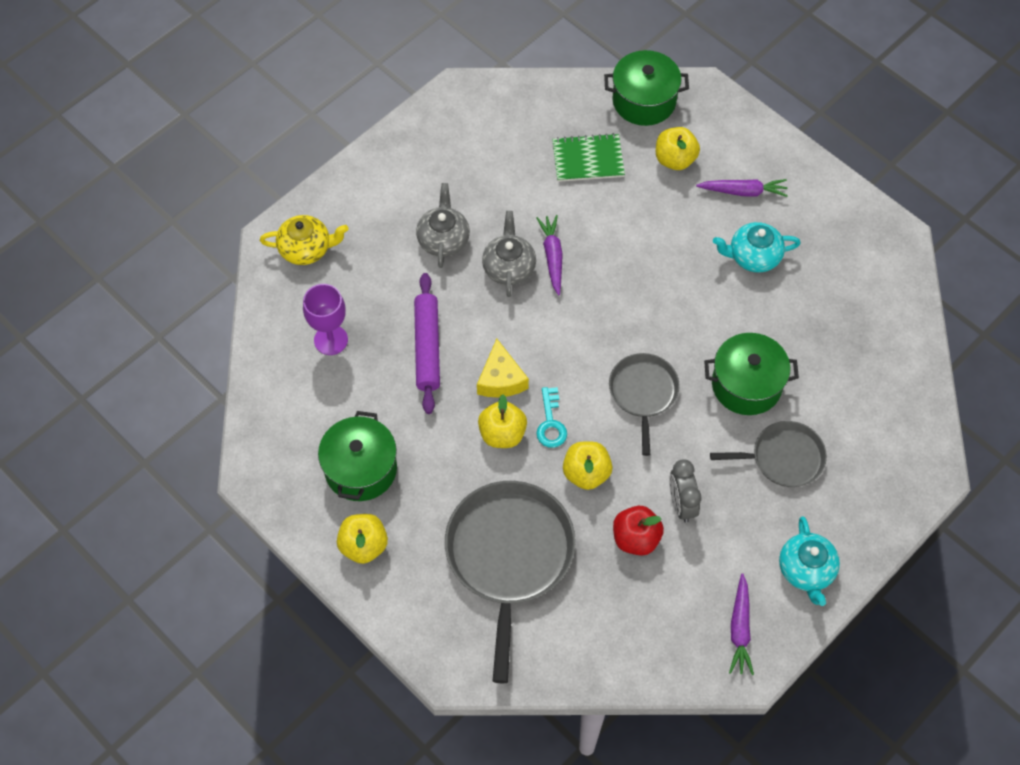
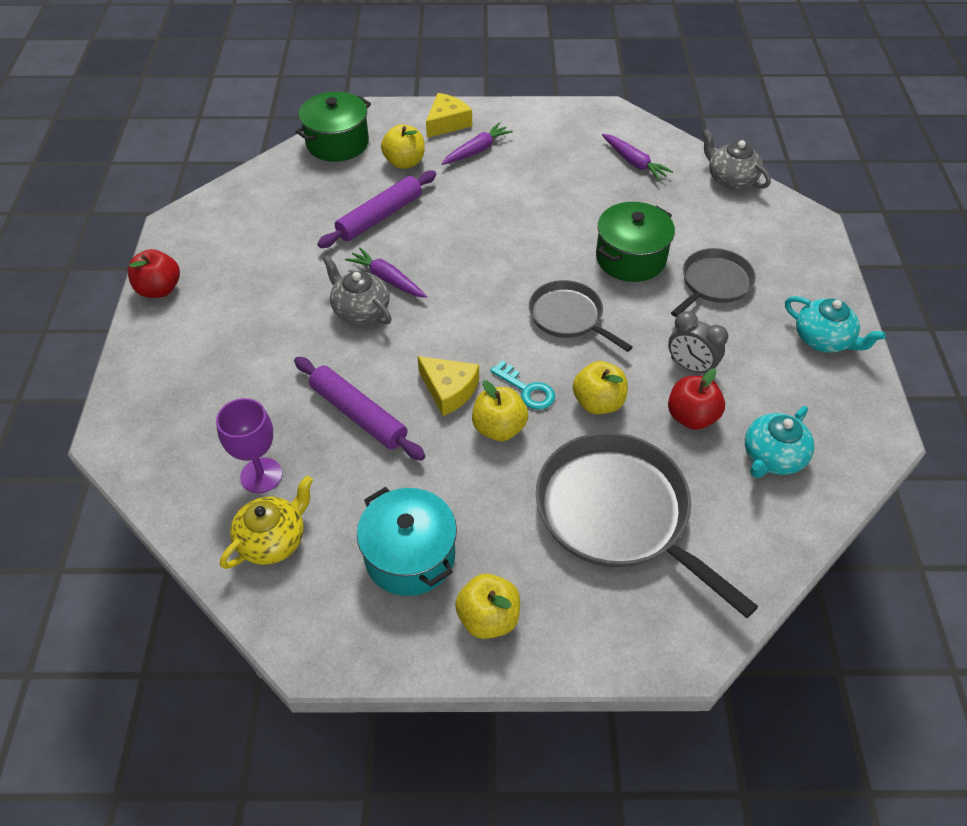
camera: 45 degrees left, 10 degrees down
(306, 249) = (156, 422): yellow teapot -> yellow teapot (273, 539)
(360, 469) = (410, 556): green pot -> turquoise pot
(398, 142) = (159, 289): none -> red apple
(443, 239) = (280, 328): grey teapot -> grey teapot (730, 179)
(588, 159) = (338, 202): green notebook -> none
(603, 197) = (380, 217): none -> purple rolling pin
(740, 628) = (838, 414): purple carrot -> purple carrot (634, 162)
(750, 145) = (447, 123): none -> yellow cheese
(753, 256) = (533, 181): turquoise teapot -> turquoise teapot (772, 457)

